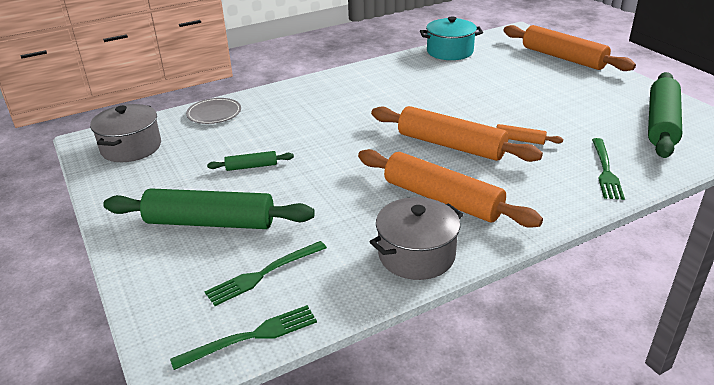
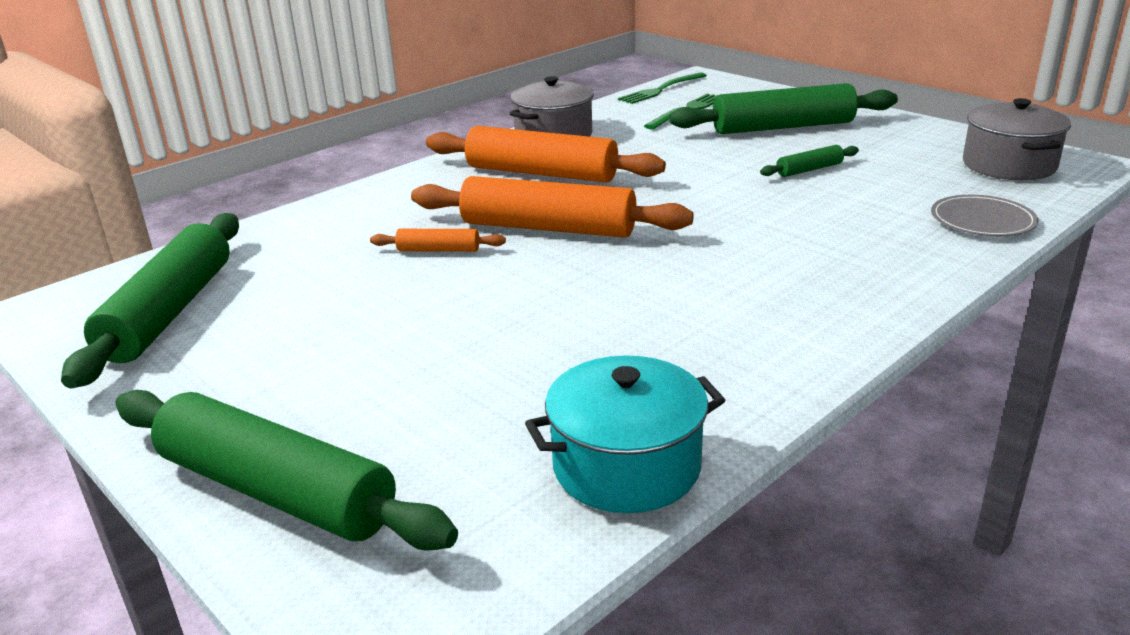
camera: 165 degrees right, 5 degrees down
(563, 58) = (276, 491): orange rolling pin -> green rolling pin
(605, 171) = (321, 227): green fork -> none

